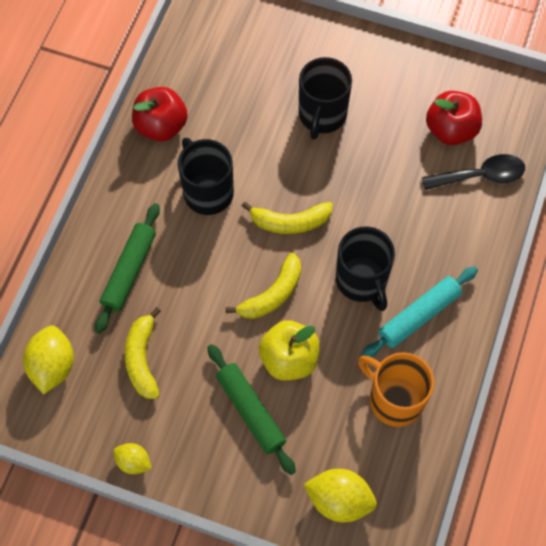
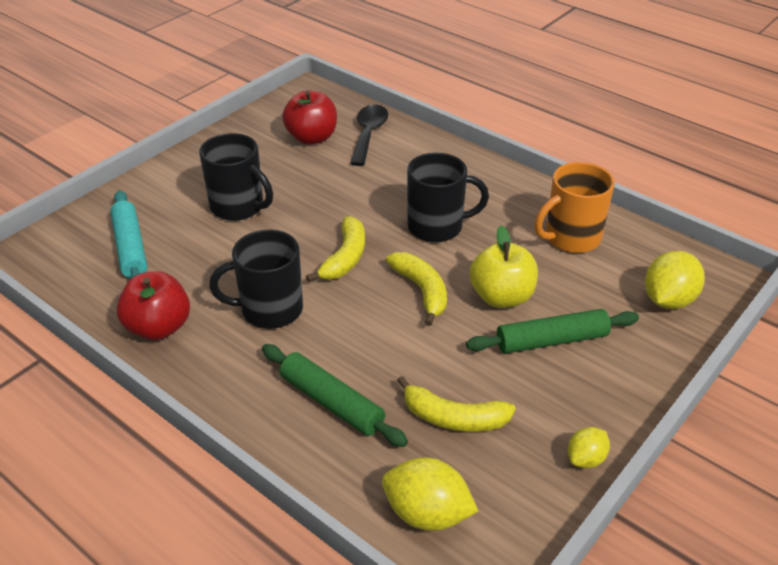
camera: 70 degrees left, 25 degrees down
(419, 316) = (490, 202): turquoise rolling pin -> turquoise rolling pin (130, 248)

